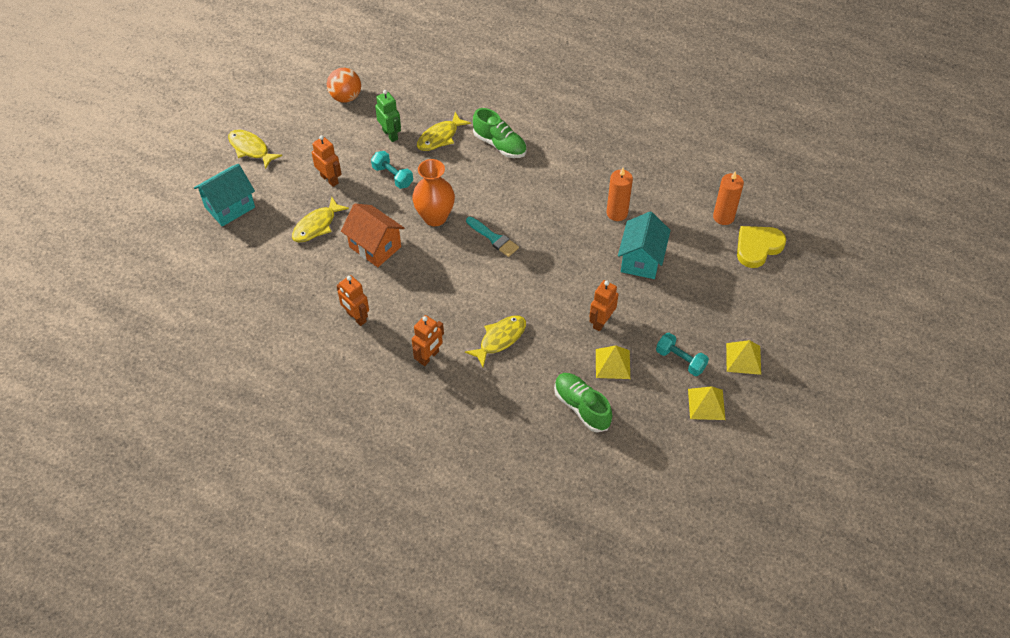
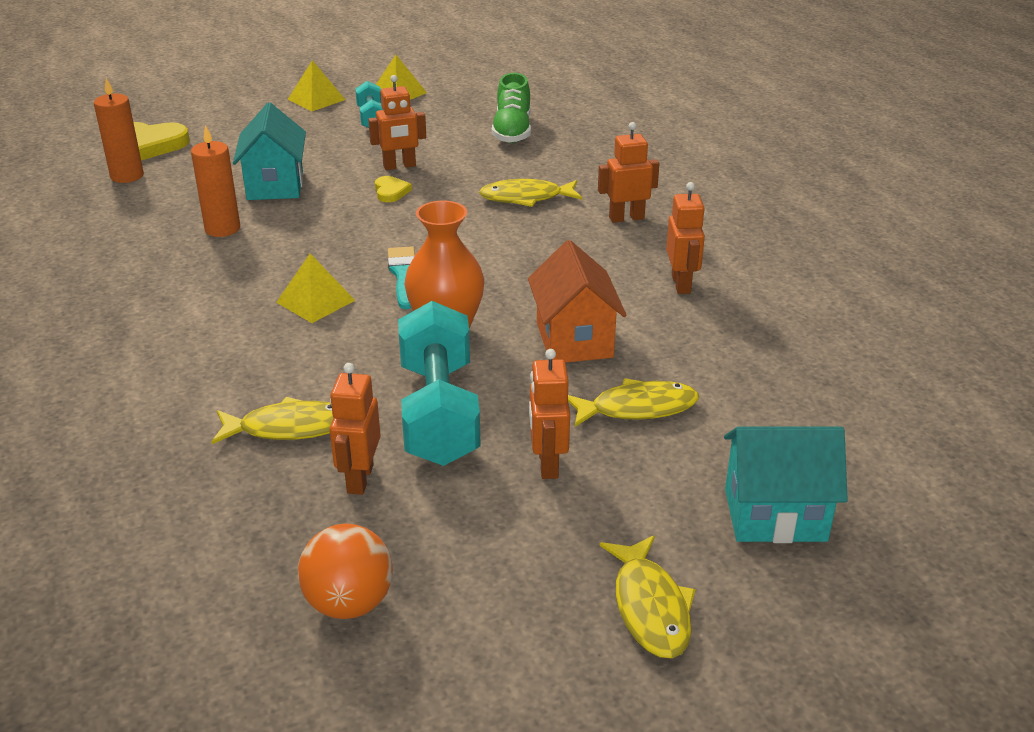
camera: 140 degrees left, 20 degrees down
(390, 134) = (359, 479): green robot -> orange robot
(392, 176) = (439, 413): turquoise dumbbell -> turquoise dumbbell, size x1.89
(500, 145) = (223, 368): green shoe -> none
(576, 295) = (391, 191): none -> yellow heart
(612, 363) = (437, 140): yellow pyramid -> yellow pyramid (315, 301)
(641, 260) = (275, 185): turquoise house -> turquoise house turned 60 degrees counterclockwise

